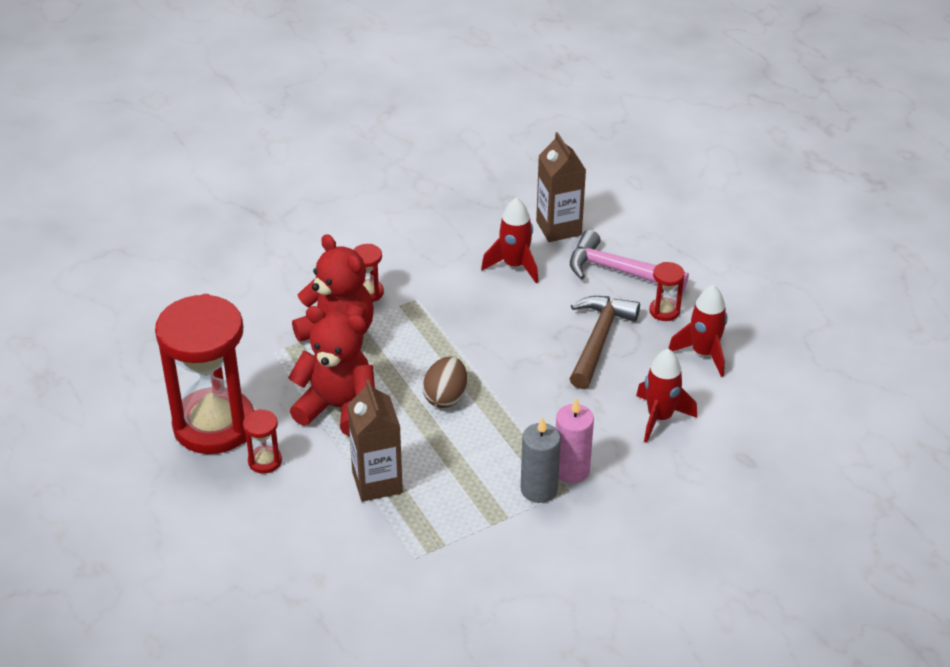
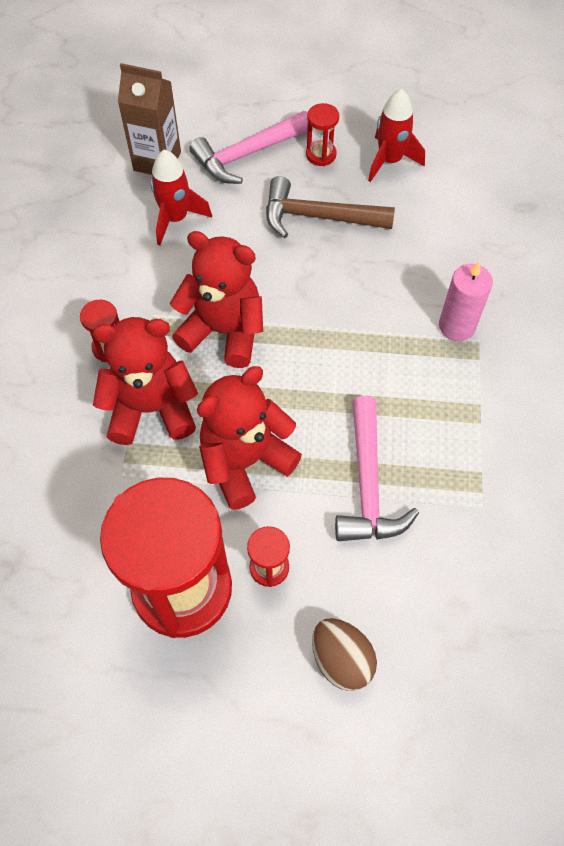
camera: 55 degrees left, 20 degrees up
(377, 482) = (367, 483): brown carton -> pink hammer
(438, 342) = (224, 331): none -> red teddy bear
(445, 397) = (299, 366): brown egg -> brown egg (341, 659)
(539, 489) = (463, 362): grey candle -> none
(598, 340) = (319, 217): brown hammer -> brown hammer turned 45 degrees counterclockwise
(659, 418) = (440, 231): red rocket -> none

